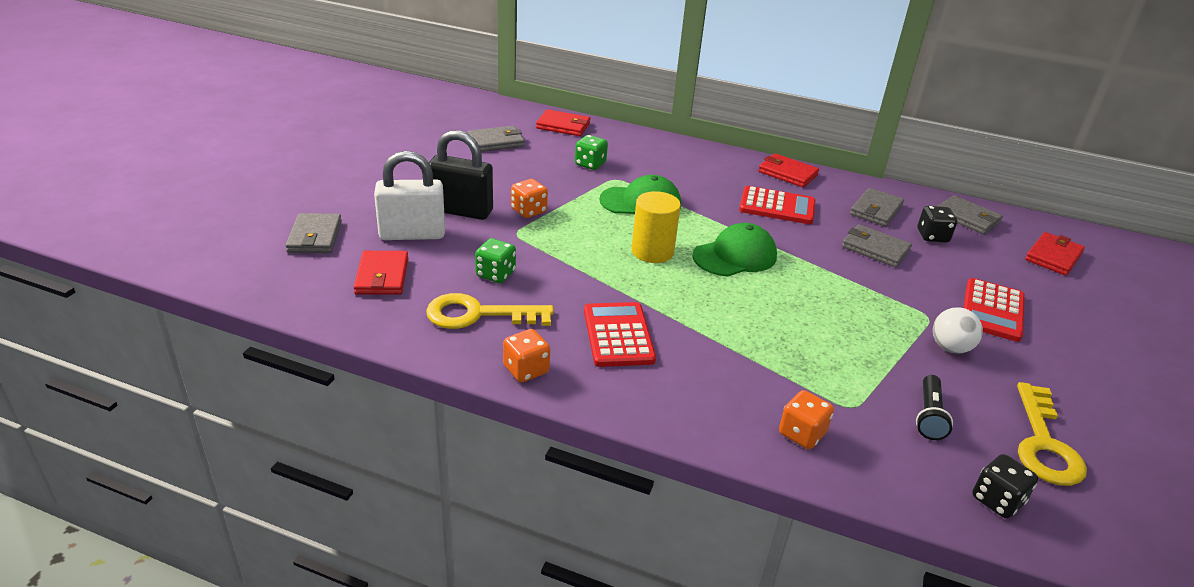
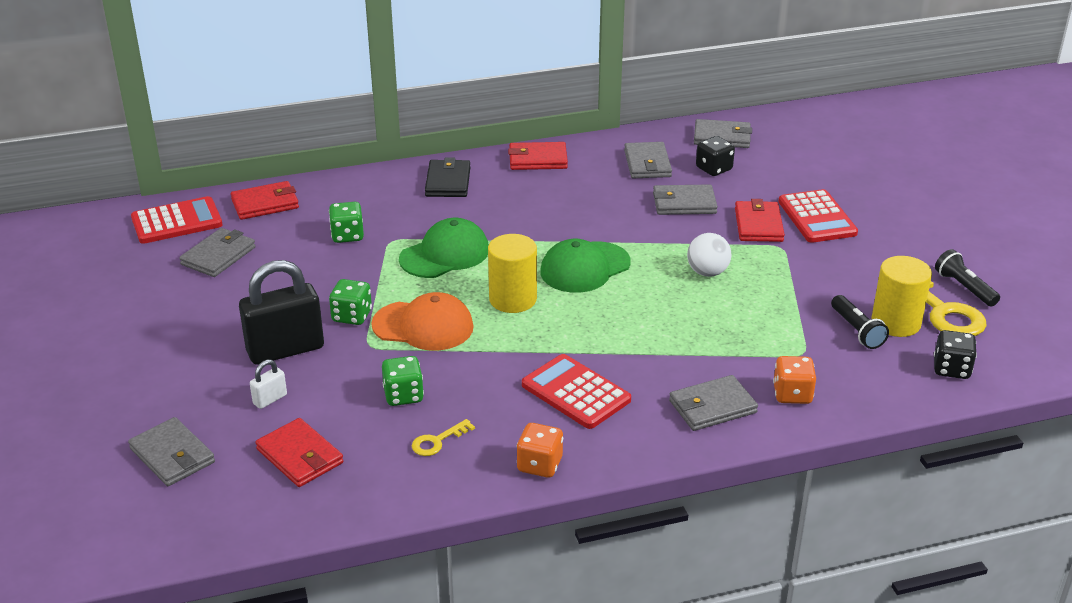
camera: 35 degrees left, 0 degrees up
(412, 234) = (270, 399): white padlock -> white padlock, size x0.44
(478, 314) = (437, 441): yellow key -> yellow key, size x0.49
(529, 211) = (352, 316): orange dice -> green dice
(567, 238) = (423, 326): none -> orange cap
(701, 161) = (448, 182): none -> black wallet
(716, 404) = (712, 407): none -> grey wallet
(735, 256) = (585, 268): green cap -> green cap turned 150 degrees counterclockwise
(777, 206) = (566, 200): red calculator -> red calculator (177, 222)
(950, 348) = (819, 266): white ball -> white ball (707, 272)
(979, 430) = (896, 322): none -> yellow cylinder
(1053, 257) = (813, 145): red wallet -> red wallet (758, 225)
(1093, 437) = (964, 288): none -> black flashlight

